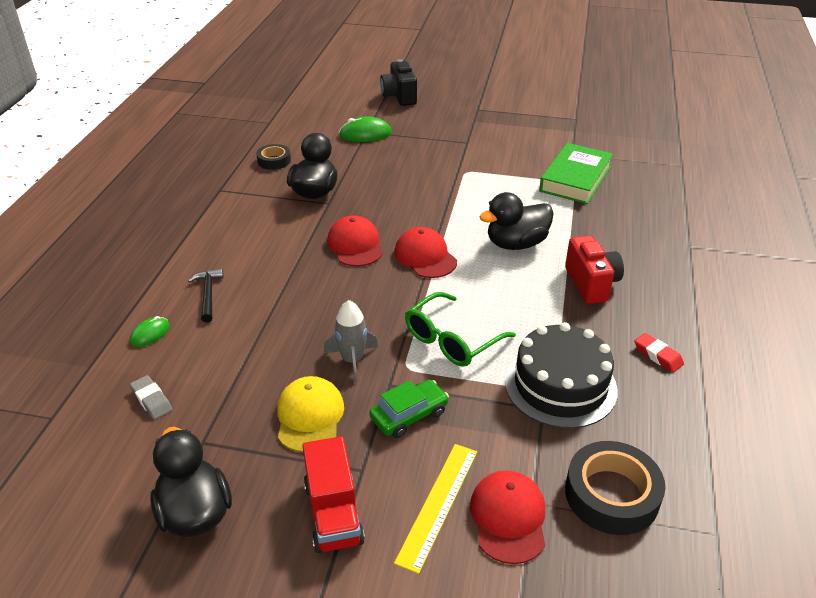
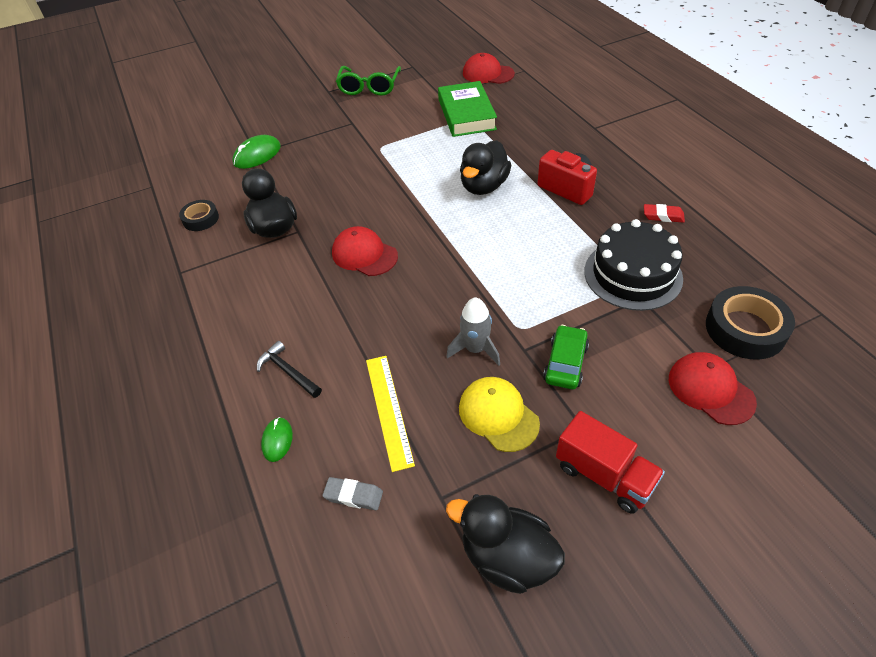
camera: 35 degrees left, 10 degrees up
(399, 96) = (248, 109): black camera -> none
(425, 256) = (430, 233): red cap -> red cap (488, 73)
(438, 504) = (660, 414): yellow ruler -> yellow ruler (389, 410)
(451, 340) = (526, 287): green glasses -> green glasses (369, 87)

